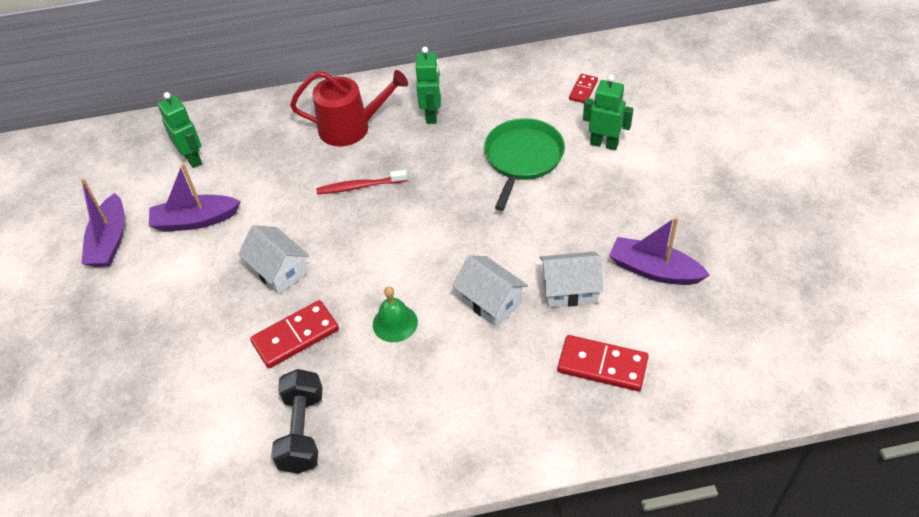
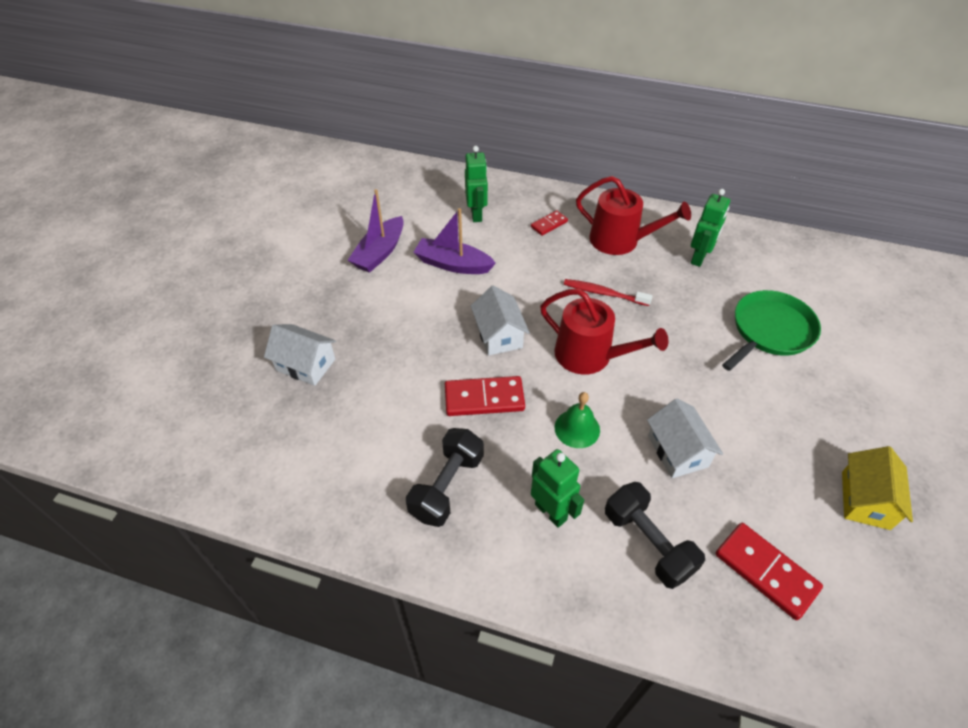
camera: 25 degrees right, 0 degrees up
(375, 251) = (590, 356): none -> red watering can
(500, 390) = (648, 543): none -> black dumbbell
(569, 289) = (763, 477): white house -> white house (305, 365)
(583, 90) = (860, 292): red domino -> red domino (549, 224)
(604, 144) = (861, 351): green robot -> green robot (551, 512)
(654, 270) = (865, 500): purple boat -> yellow house

